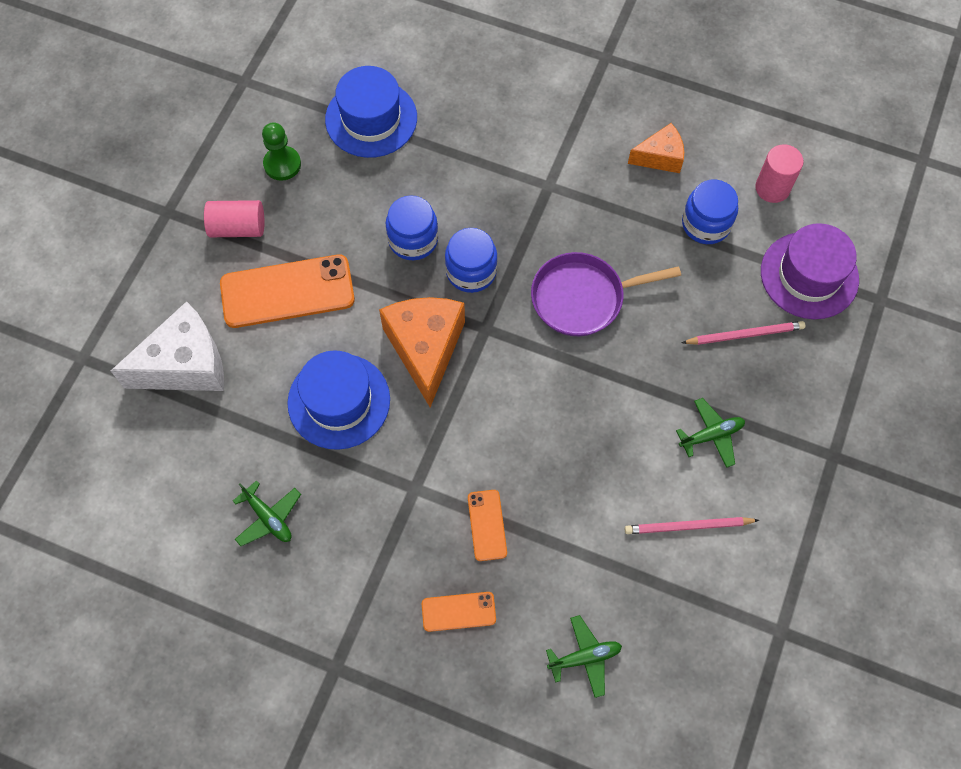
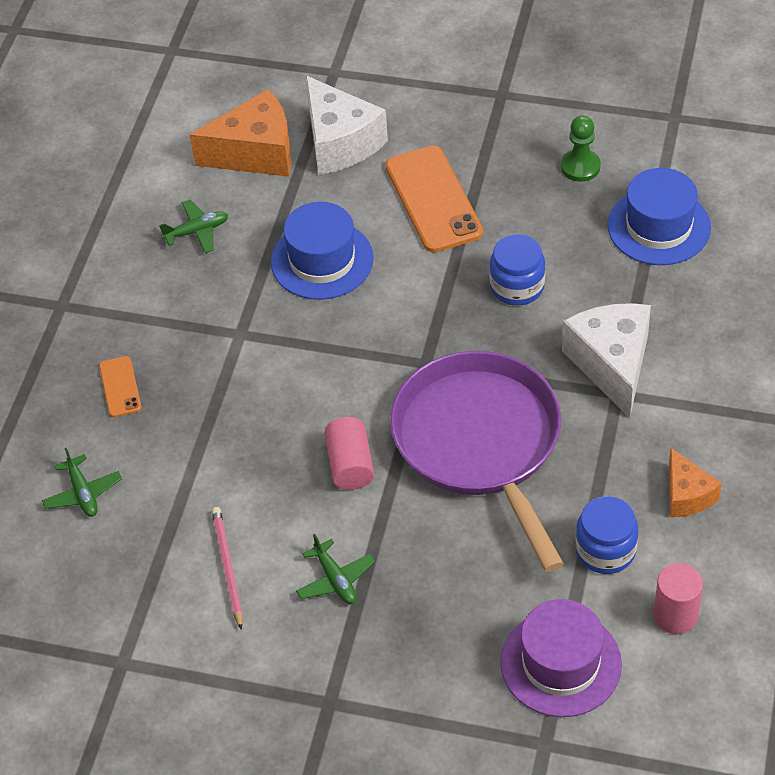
camera: 85 degrees right, 15 degrees down
(238, 228) = (496, 148): pink cylinder -> pink cylinder (350, 465)
(268, 517) = (196, 231): green plane -> green plane turned 150 degrees counterclockwise
(425, 349) = (391, 317): orange cheese -> orange cheese (255, 153)
(471, 271) = (490, 341): blue jar -> none
(487, 525) = (209, 396): orange phone -> none
(517, 183) = (611, 364): none -> white cheese
(582, 298) = (480, 442): purple pan -> purple pan, size x1.65
(744, 334) = (466, 601): pink pencil -> none

